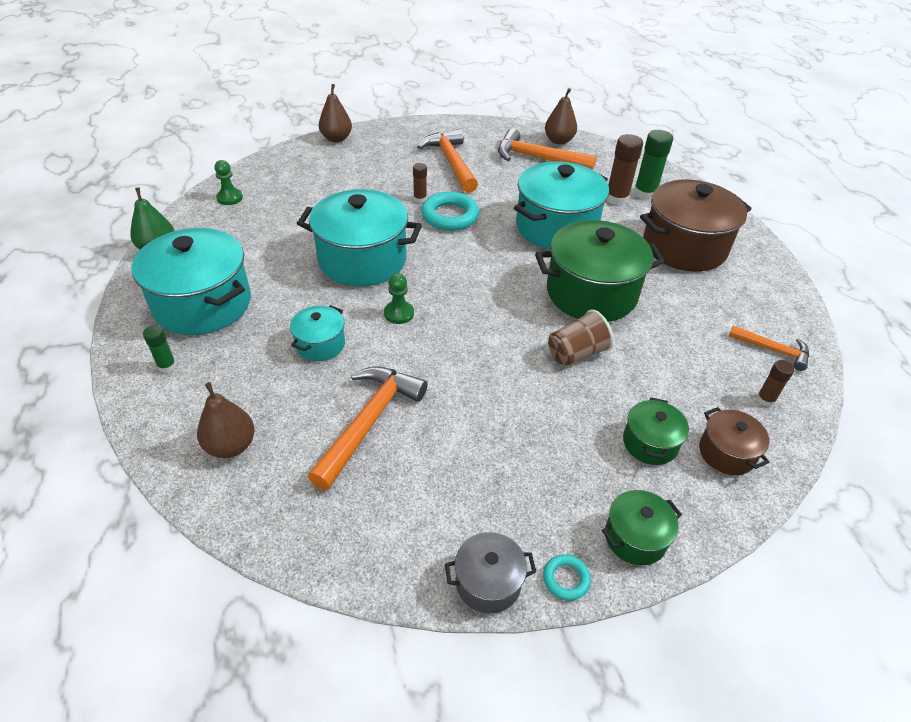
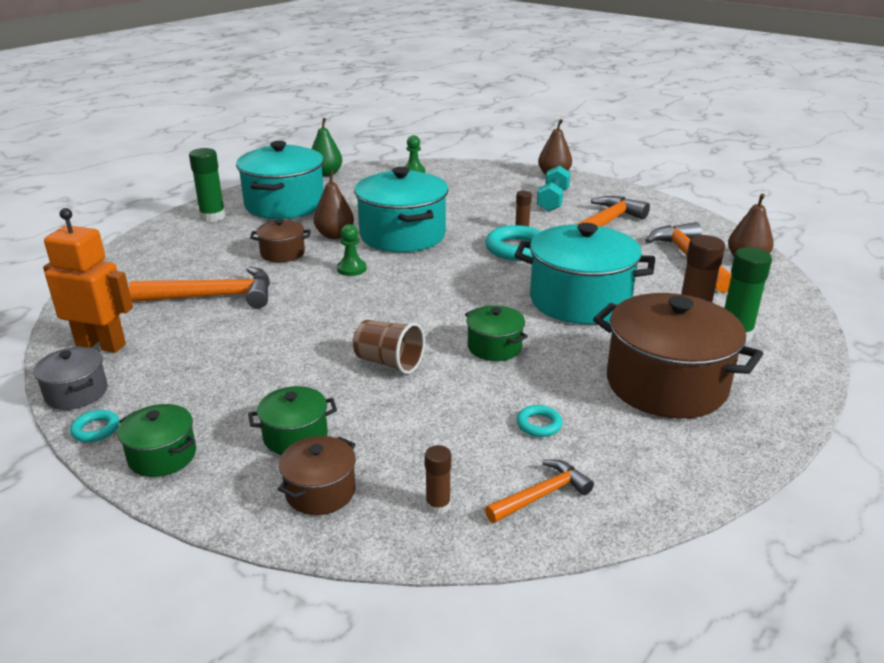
camera: 60 degrees right, 15 degrees down
(167, 366) = (213, 217): green glue stick -> green glue stick, size x1.77
(231, 446) = (154, 260): brown pear -> brown pear (335, 235)
(320, 344) = (282, 253): turquoise pot -> brown pot
(384, 162) = (552, 200): none -> turquoise dumbbell
(400, 540) = (101, 345): none -> orange robot
(591, 293) = (494, 347): green pot -> green pot, size x0.49
(699, 317) = (539, 424): none -> turquoise ring
(773, 350) = (541, 495): orange hammer -> orange hammer turned 120 degrees counterclockwise

